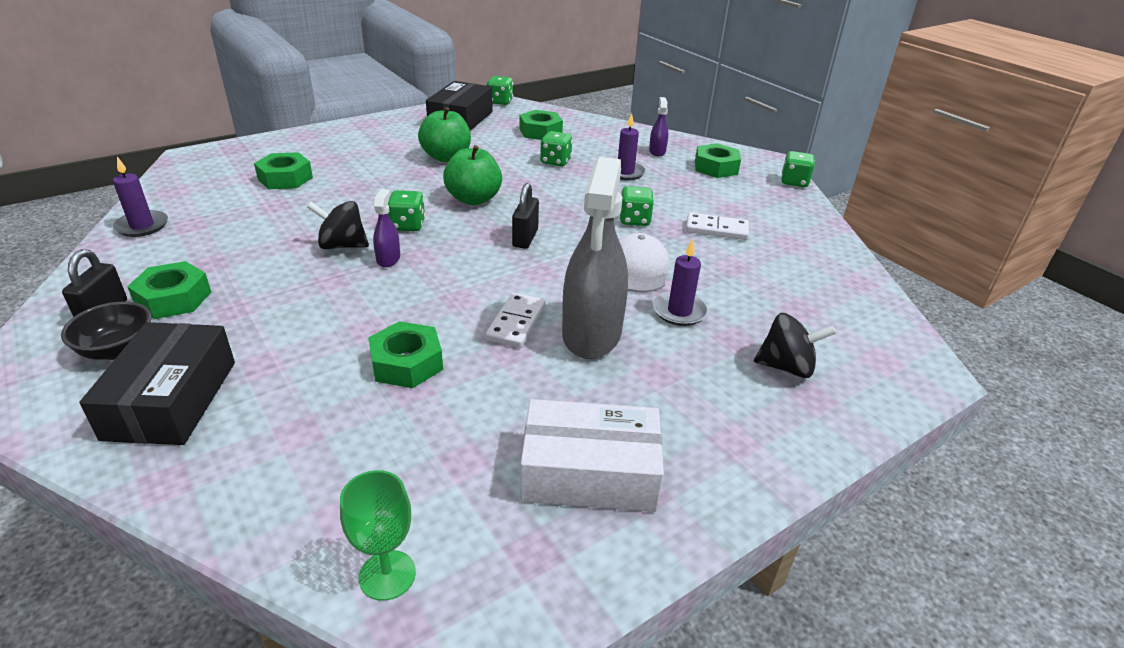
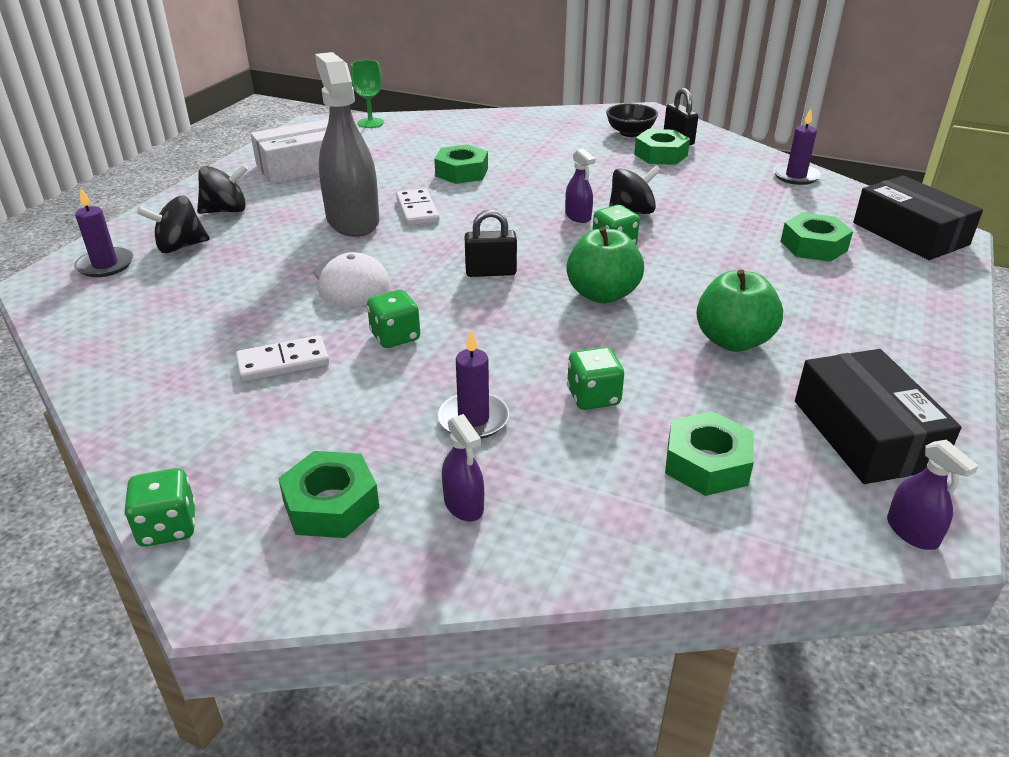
camera: 150 degrees right, 0 degrees up
(171, 399) = (559, 129): black box -> black box (910, 234)
(500, 102) = (912, 532): green dice -> purple spray bottle
(525, 238) = (491, 272): black padlock -> black padlock turned 75 degrees counterclockwise
(679, 311) = (288, 258): purple candle -> purple candle (105, 265)
(726, 409) = (226, 211): none -> black spinning top

